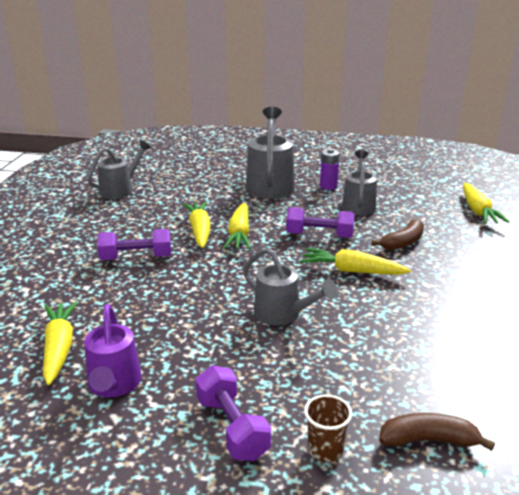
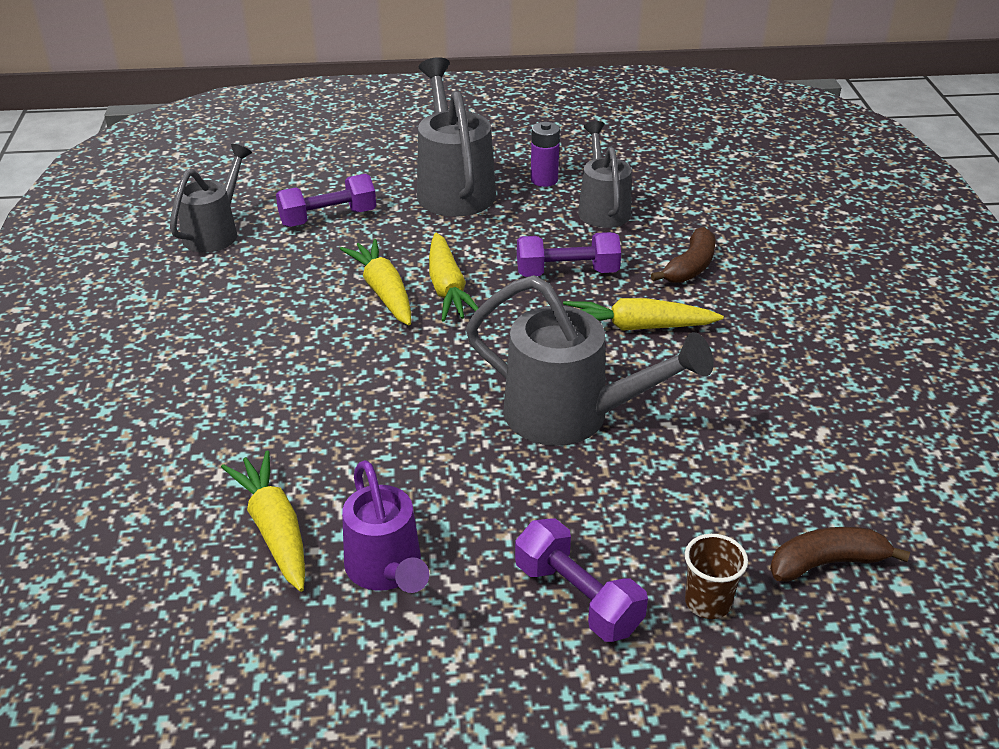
camera: 15 degrees left, 10 degrees up
(136, 258) = (309, 356): purple dumbbell -> purple dumbbell (328, 218)
(283, 315) = (571, 416): grey watering can -> grey watering can, size x1.54
(478, 211) = (774, 196): yellow carrot -> none

